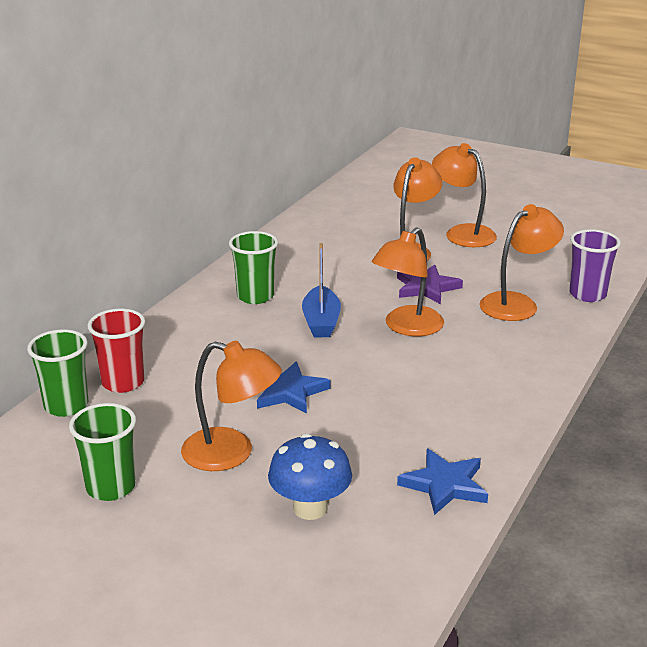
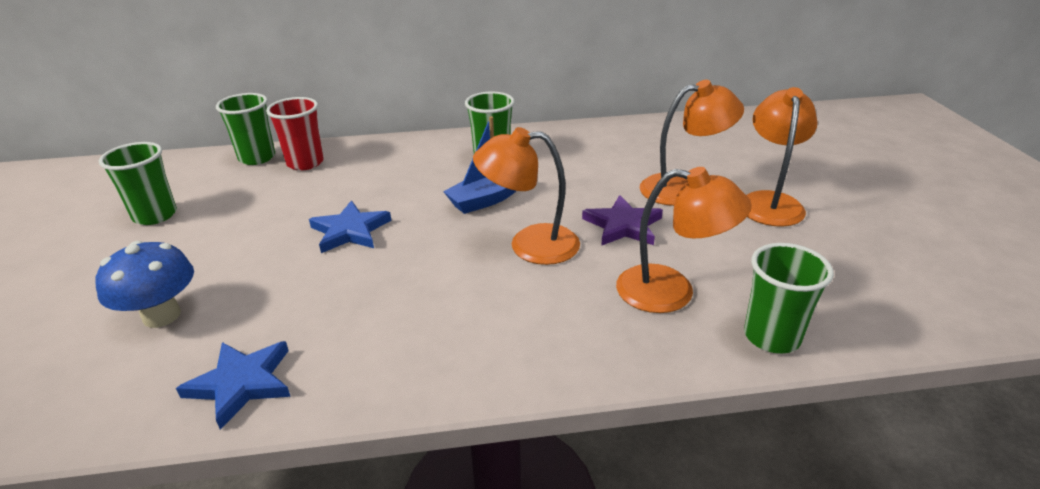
camera: 55 degrees right, 5 degrees up
(231, 453) = (231, 244): orange lamp -> none
(587, 294) = (771, 337): purple cup -> green cup

